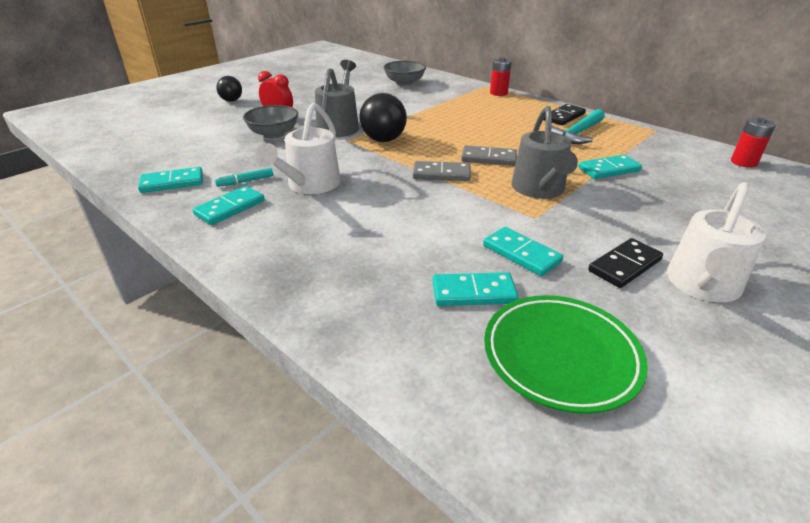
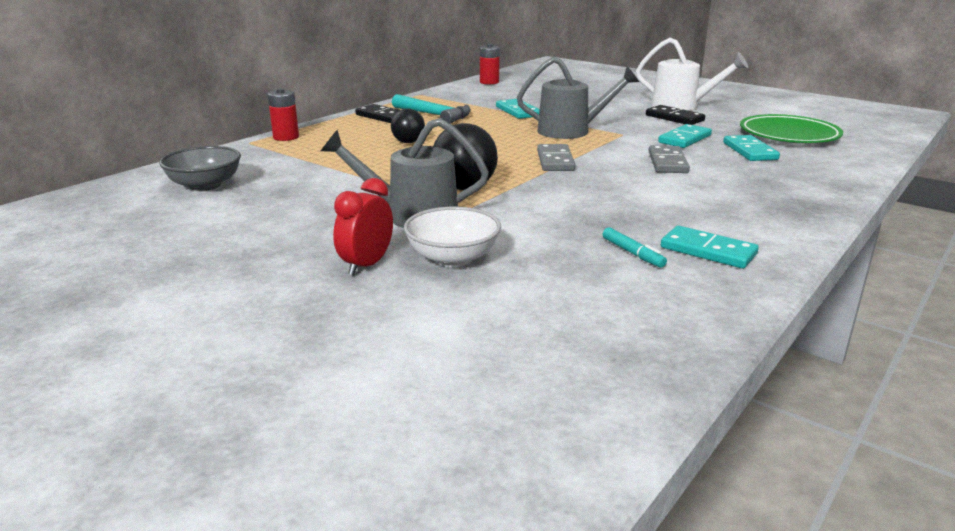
camera: 95 degrees left, 10 degrees down
(172, 182) = (670, 306): turquoise domino -> none
(231, 100) = (246, 332): black ball -> black ball (408, 142)
(274, 134) = (453, 258): grey bowl -> white bowl
(309, 185) = (620, 215): white watering can -> none
(488, 158) = (507, 144): grey domino -> grey domino (667, 162)

